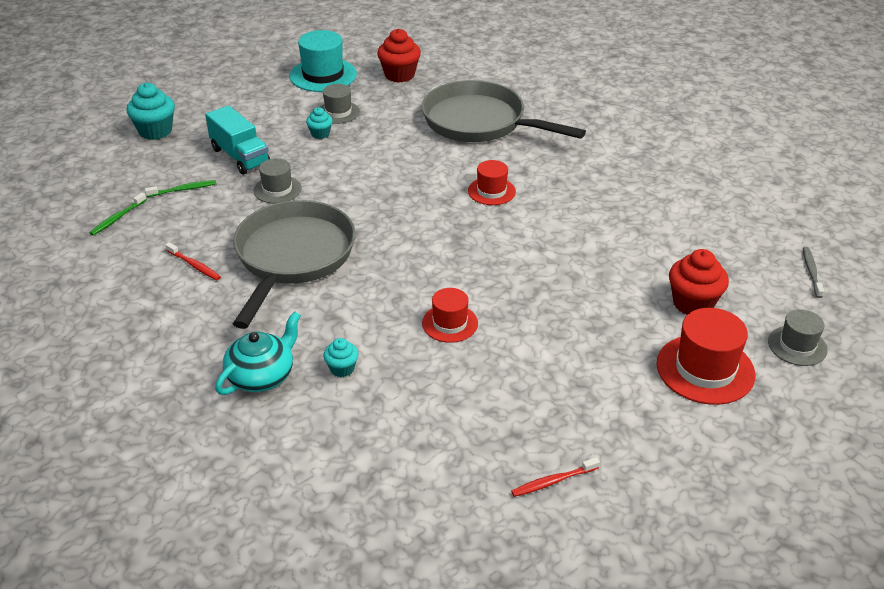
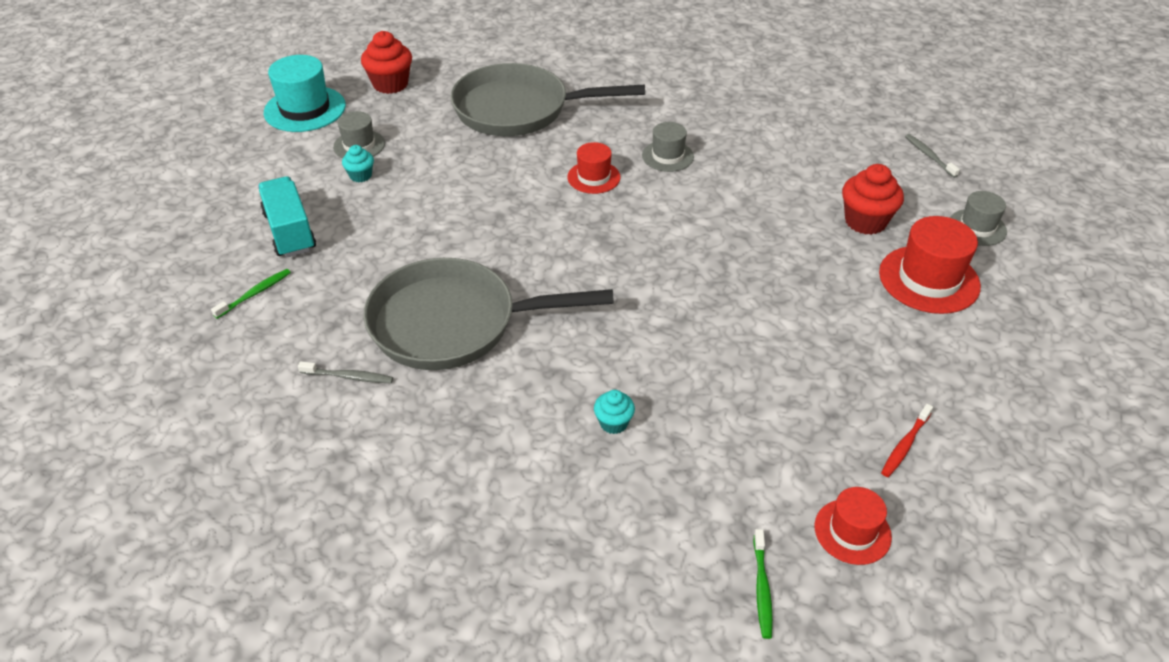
camera: 30 degrees left, 5 degrees up
(117, 218) = (201, 357): green toothbrush -> green toothbrush (762, 588)
(155, 131) = (156, 236): turquoise cupcake -> none
(194, 265) = (349, 377): red toothbrush -> grey toothbrush
(240, 156) = (290, 231): turquoise truck -> turquoise truck turned 135 degrees counterclockwise
(262, 375) = (537, 468): turquoise teapot -> none
(277, 189) = (367, 254): grey hat -> grey hat (667, 156)
(293, 257) = (453, 323): grey pan -> grey pan turned 75 degrees counterclockwise
(450, 323) = (675, 329): red hat -> red hat (852, 531)

